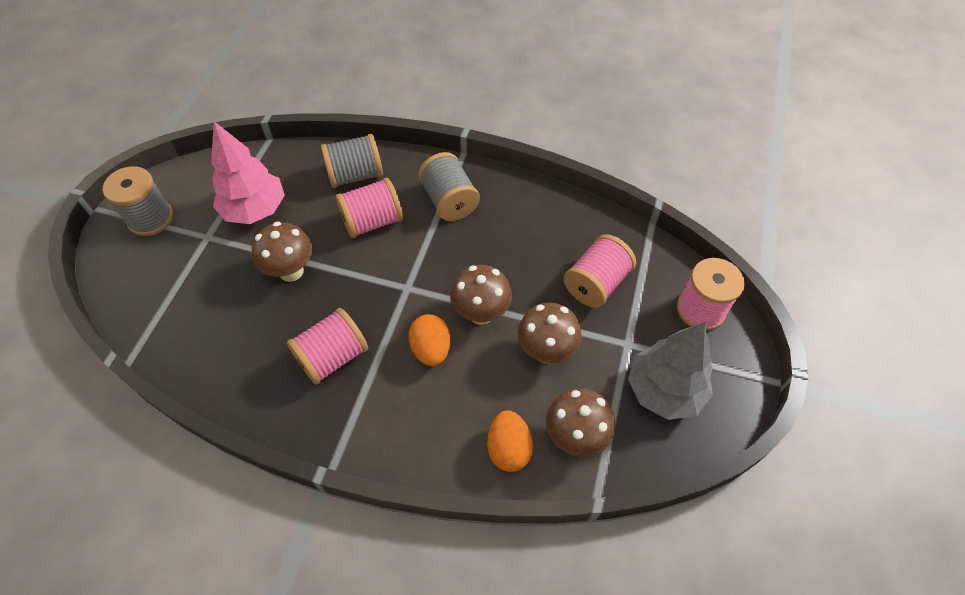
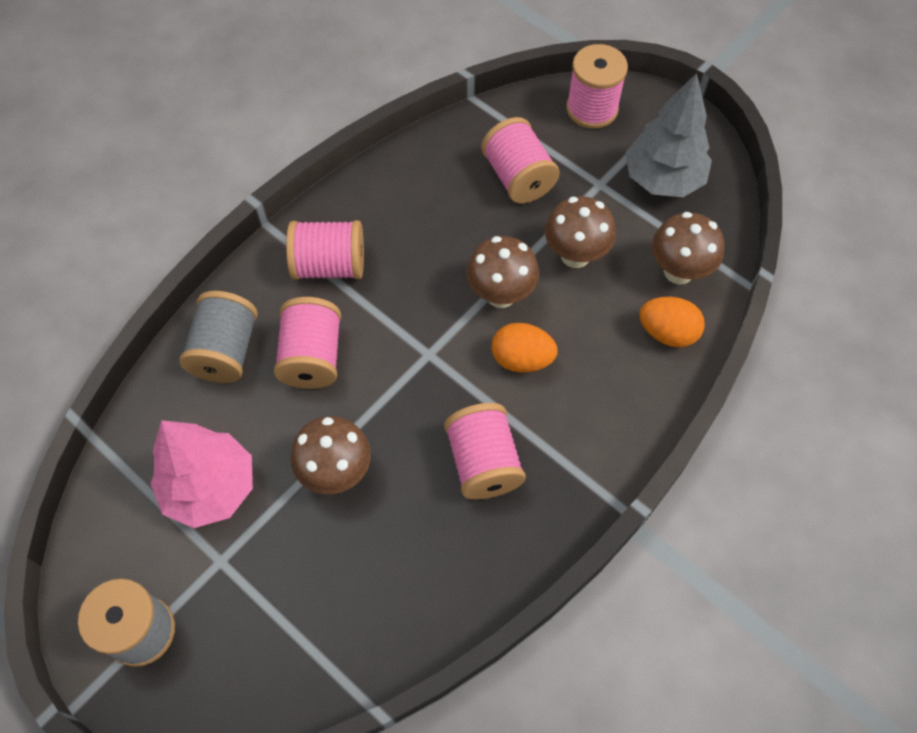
camera: 65 degrees left, 5 degrees up
(449, 201) = (329, 265): grey spool -> pink spool

